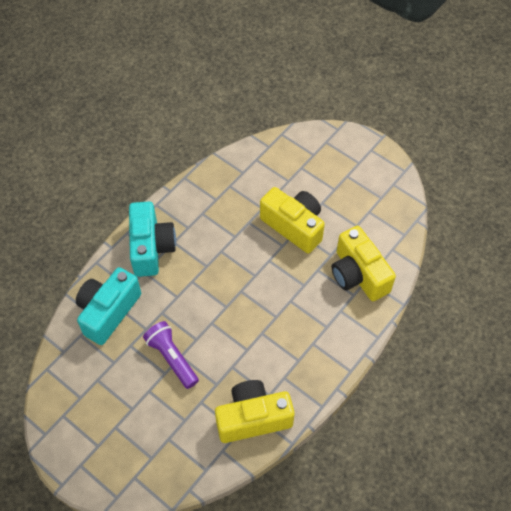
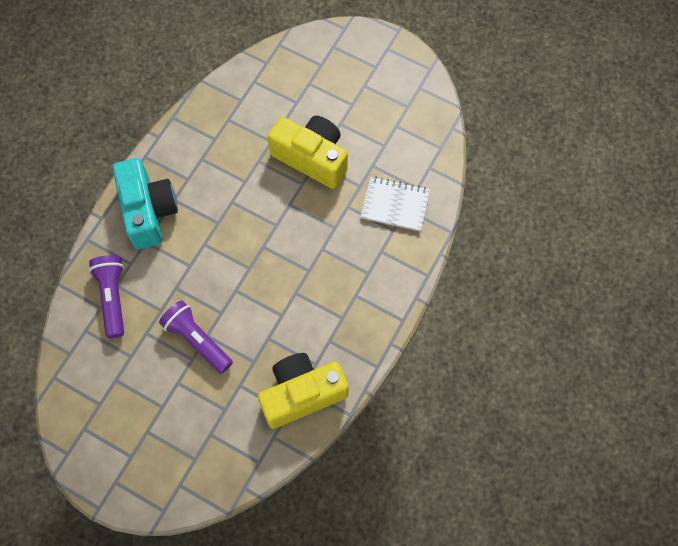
camera: 10 degrees left, 10 degrees up
(108, 312) = (113, 297): turquoise camera -> purple flashlight
(358, 274) = (395, 205): yellow camera -> white notebook

